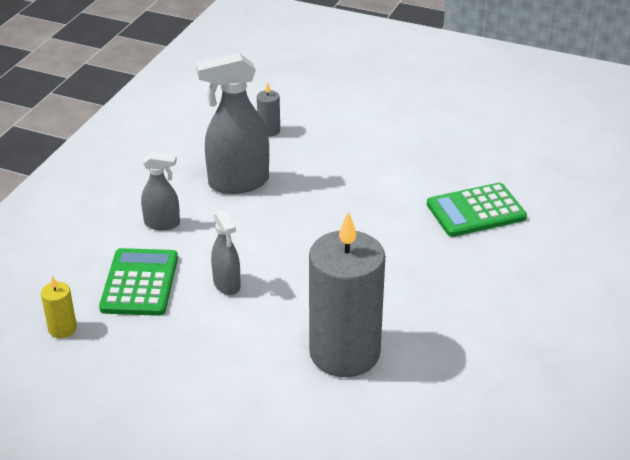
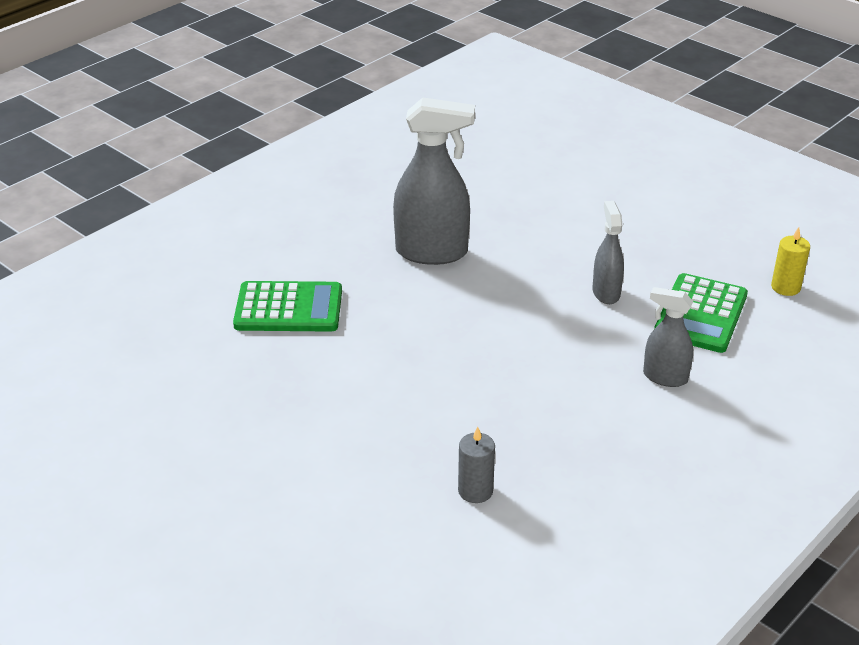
camera: 160 degrees left, 0 degrees up
(238, 183) = (552, 412): grey spray bottle -> grey spray bottle (432, 252)
(344, 353) = (515, 213): grey candle -> none

